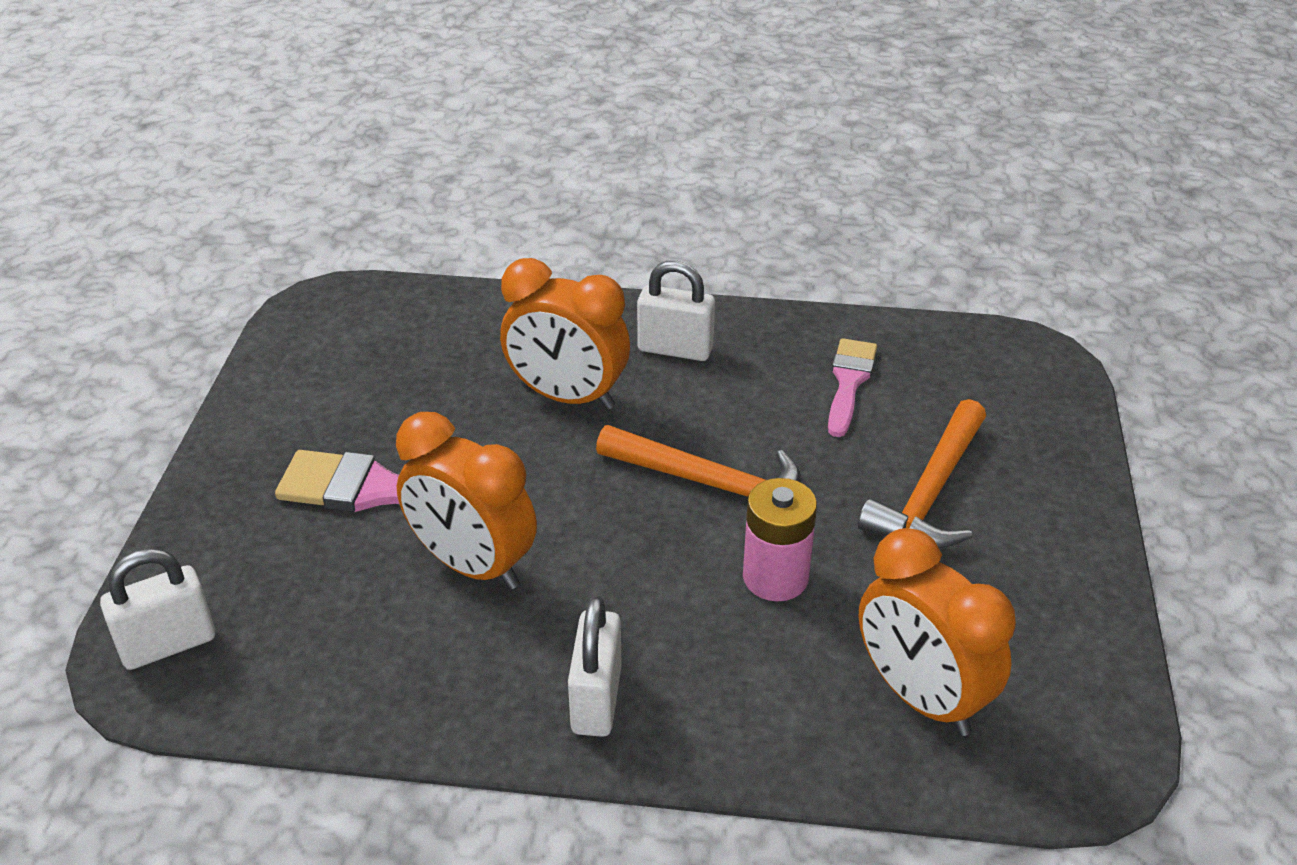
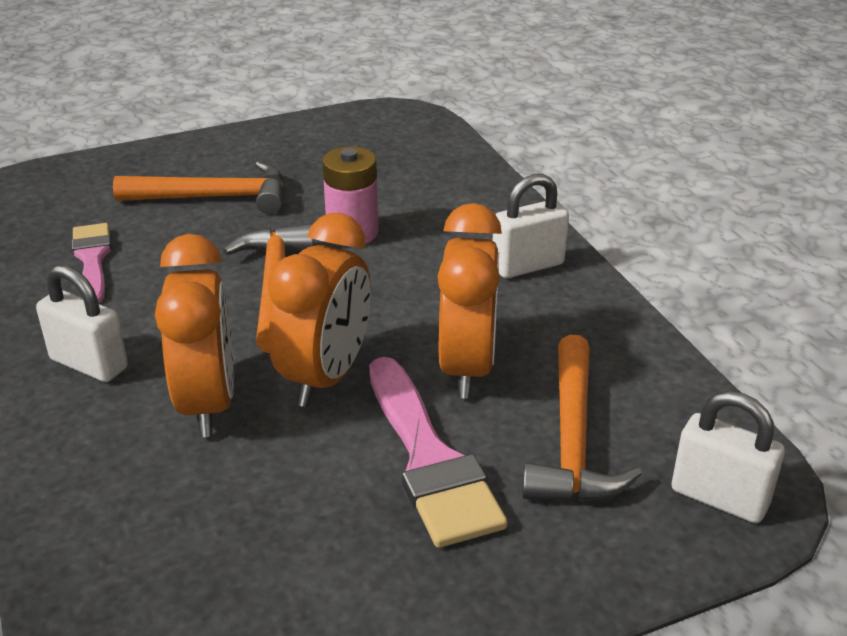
camera: 120 degrees left, 5 degrees down
(320, 588) = (572, 439): none -> orange hammer
(675, 349) = (89, 364): white padlock -> white padlock turned 45 degrees counterclockwise
(849, 382) = (92, 259): pink brush -> pink brush turned 90 degrees clockwise
(920, 697) = (406, 164): orange clock -> orange clock (326, 377)

